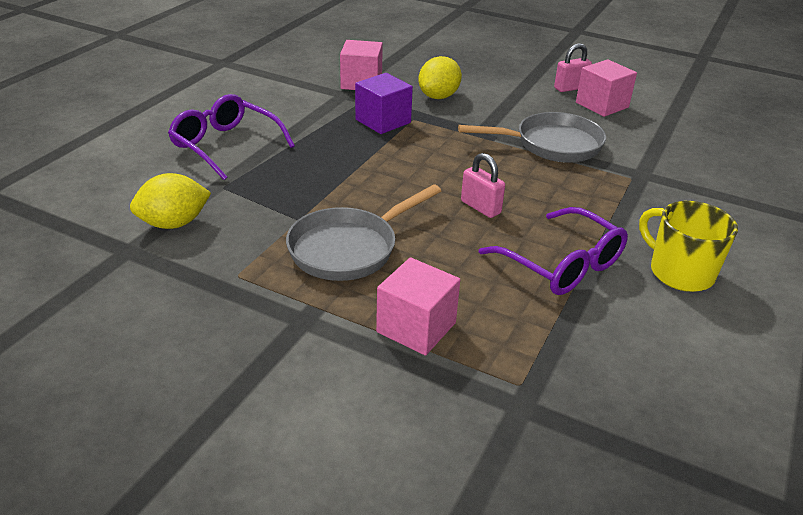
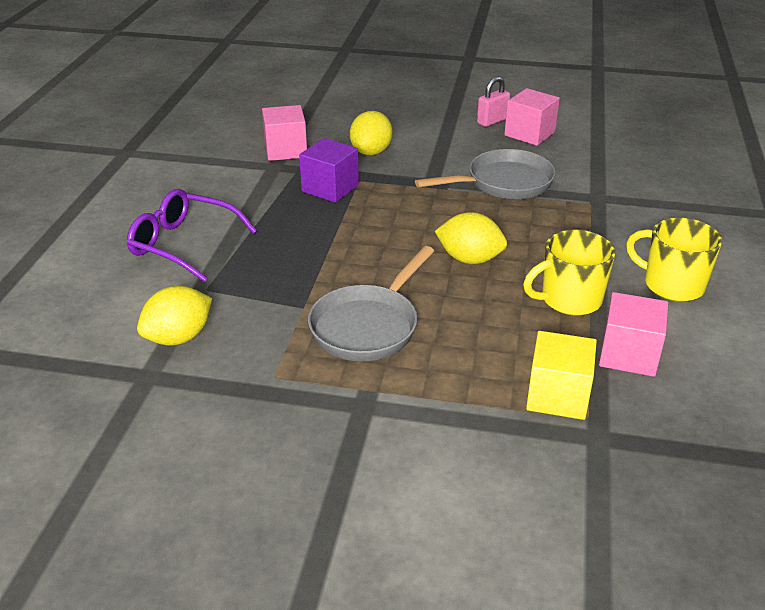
camera: 15 degrees left, 0 degrees up
(416, 327) = (471, 388): pink cube -> pink cube (628, 354)
(480, 207) = (469, 259): pink padlock -> yellow lemon
(500, 355) = (557, 396): none -> yellow cube
(562, 264) = (569, 299): purple glasses -> yellow mug

